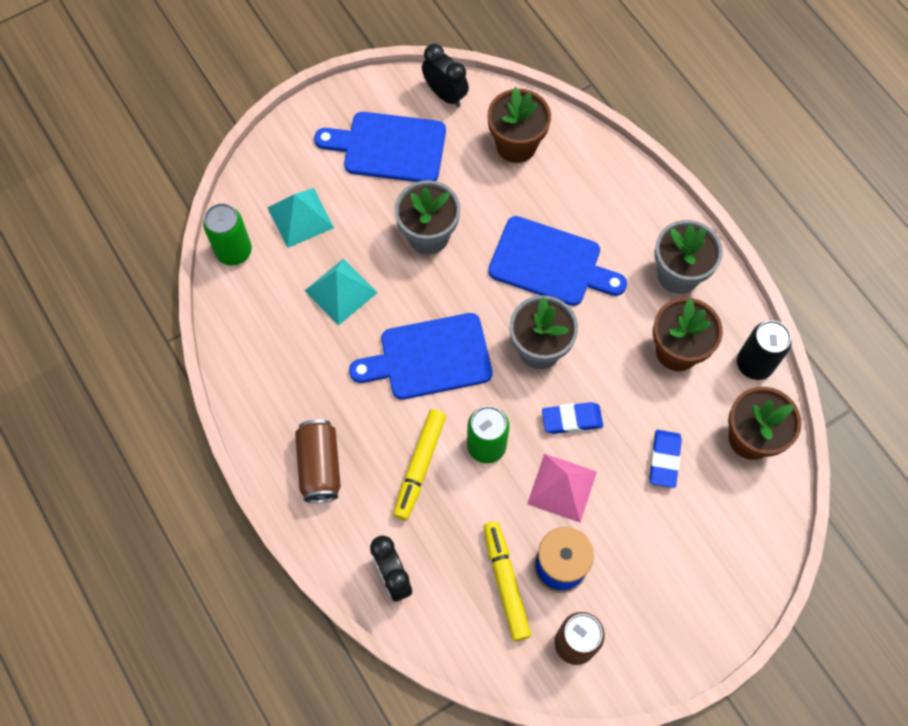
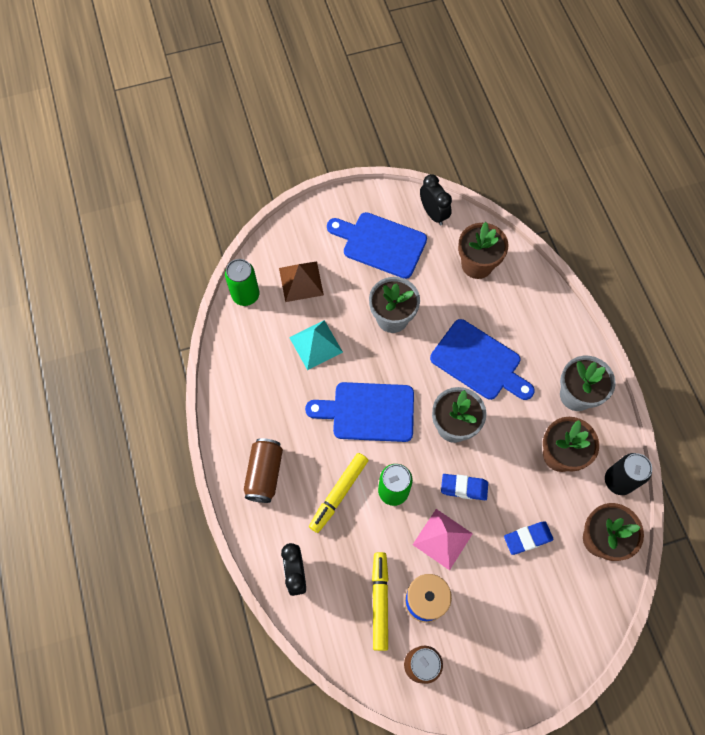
camera: 15 degrees right, 0 degrees up
(300, 217) = (301, 281): turquoise pyramid -> brown pyramid
(664, 460) = (527, 538): blue eraser -> blue eraser turned 45 degrees clockwise

